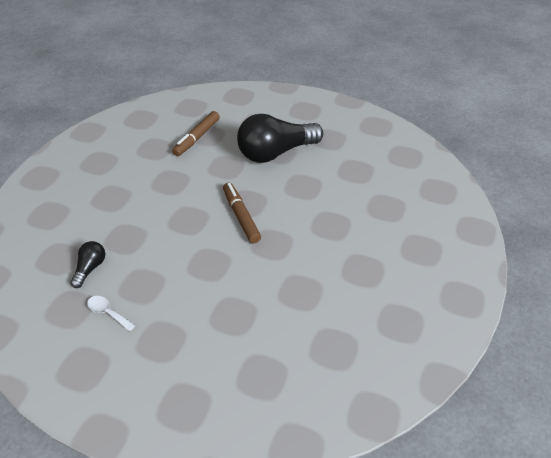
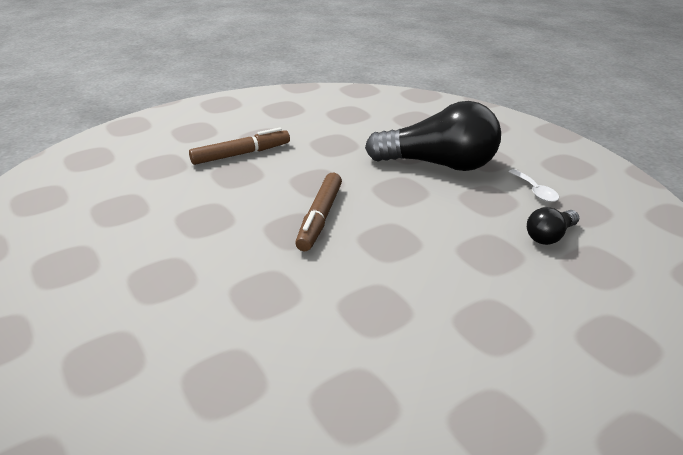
camera: 145 degrees left, 10 degrees down
(197, 137) = (249, 384): brown marker -> brown marker (240, 154)
(275, 153) = (168, 279): black light bulb -> black light bulb (438, 164)

